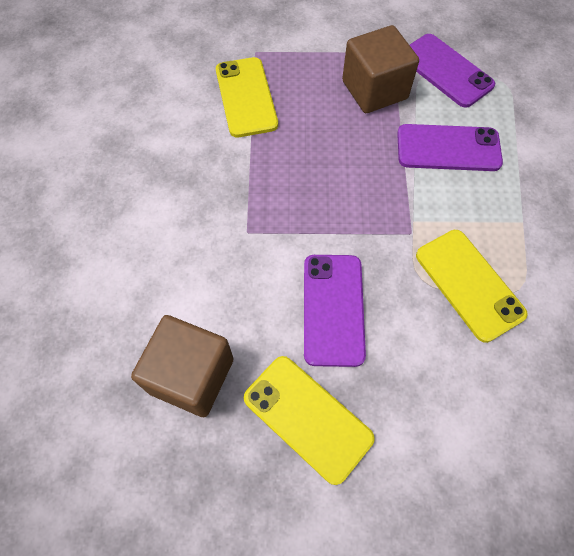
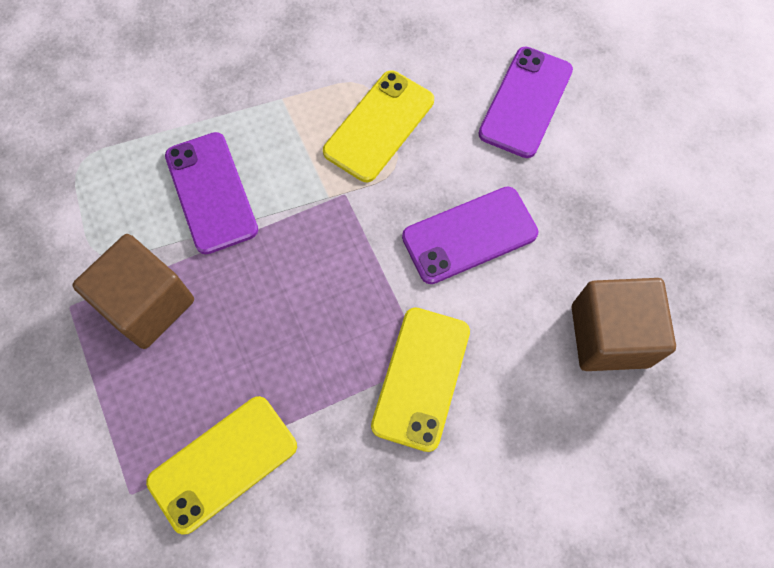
camera: 115 degrees left, 5 degrees up
(307, 418) = (585, 215): yellow phone -> yellow phone (421, 378)
(445, 71) = (82, 231): purple phone -> purple phone (525, 102)

